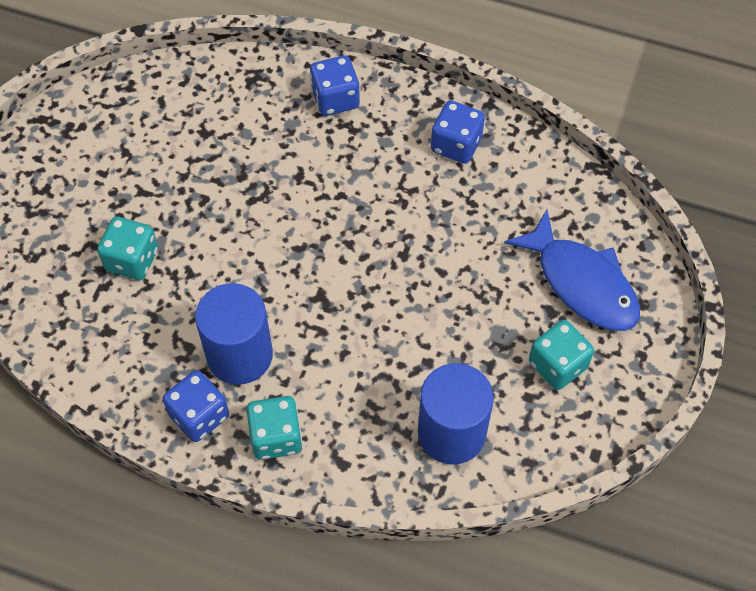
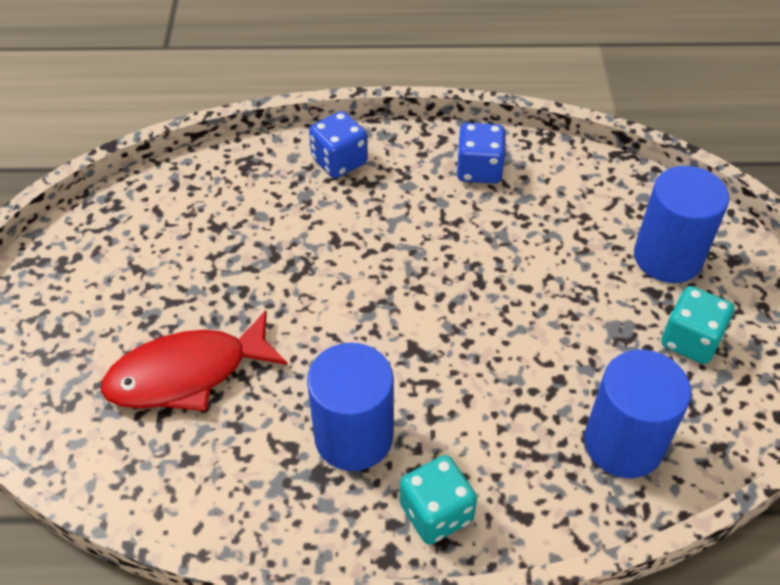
camera: 20 degrees left, 10 degrees down
(132, 260) = (187, 373): turquoise dice -> red fish
(199, 415) = (337, 518): blue dice -> none
(581, 283) = (667, 257): blue fish -> blue cylinder

